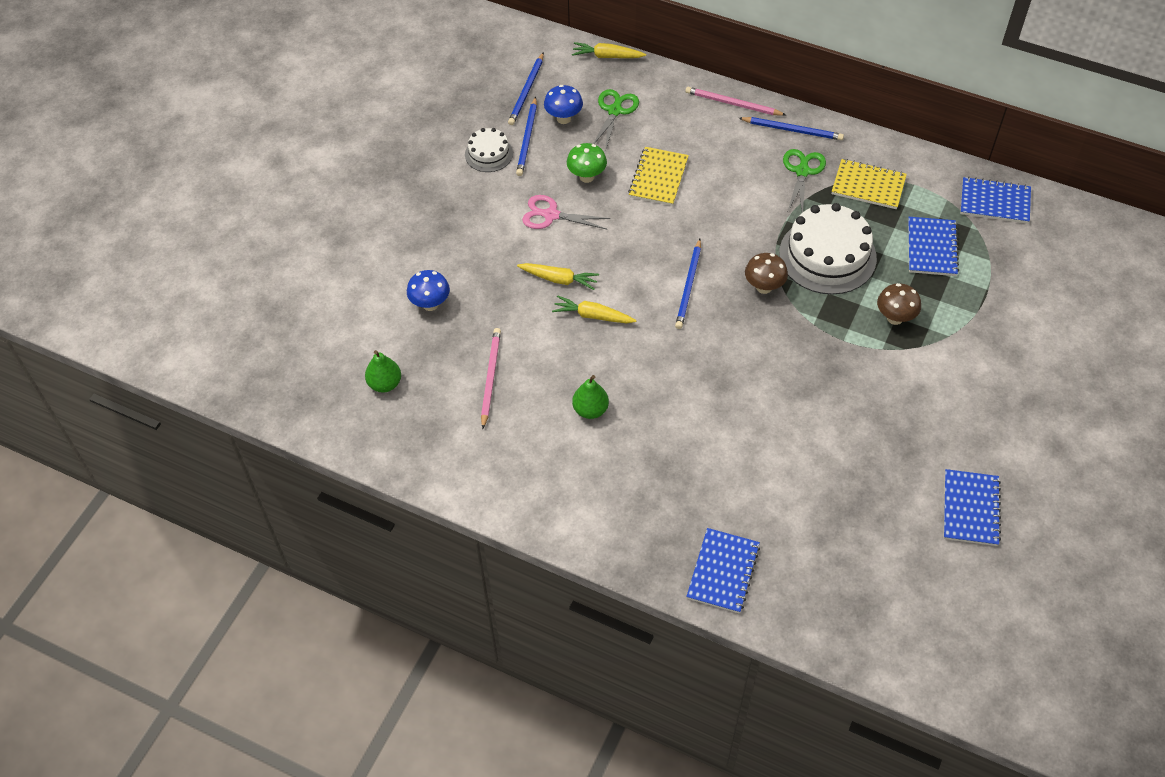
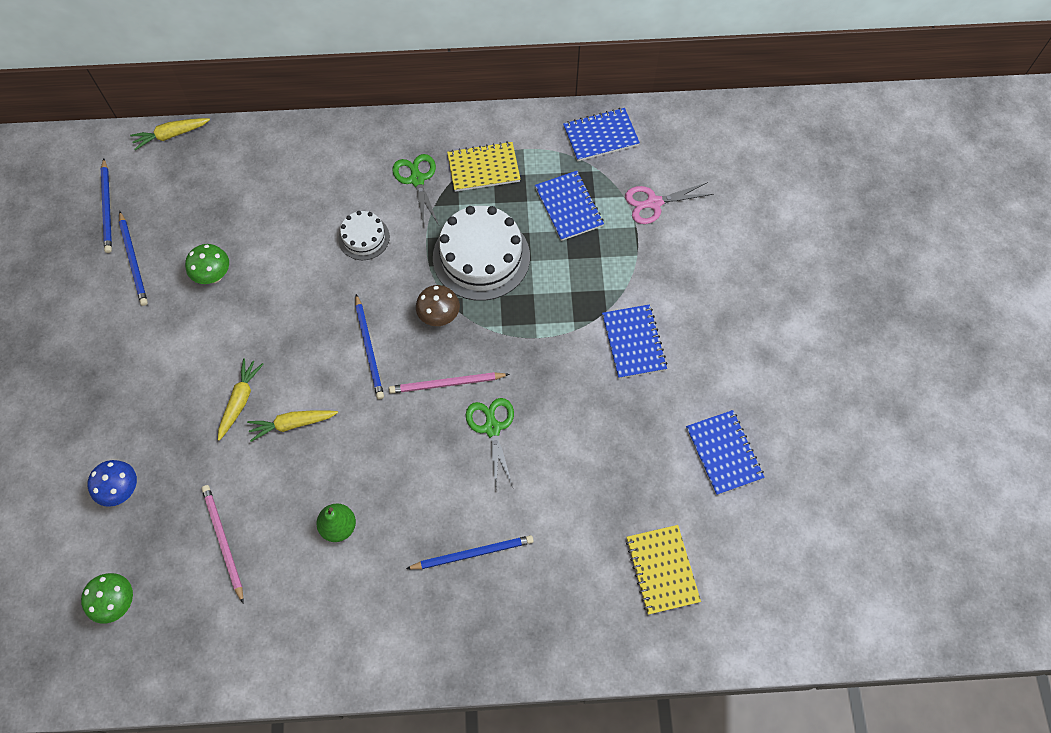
camera: 30 degrees left, 10 degrees up
(385, 384) = (117, 603): green pear -> green mushroom
(489, 154) = (102, 294): white cake -> white cake (364, 238)
(551, 215) = (198, 334): pink scissors -> pink scissors (654, 203)
(559, 279) = (240, 400): yellow carrot -> yellow carrot turned 60 degrees counterclockwise
(563, 118) = (160, 222): blue mushroom -> none
(615, 111) = (207, 192): green scissors -> green scissors (492, 428)
(658, 178) = (285, 246): yellow notebook -> yellow notebook (662, 570)
(723, 572) = (543, 632): blue notebook -> blue notebook (633, 342)
(733, 104) = (318, 136): pink pencil -> pink pencil (446, 384)
(792, 130) = (388, 140): blue pencil -> blue pencil (473, 553)
(895, 318) = (570, 293): brown mushroom -> none

